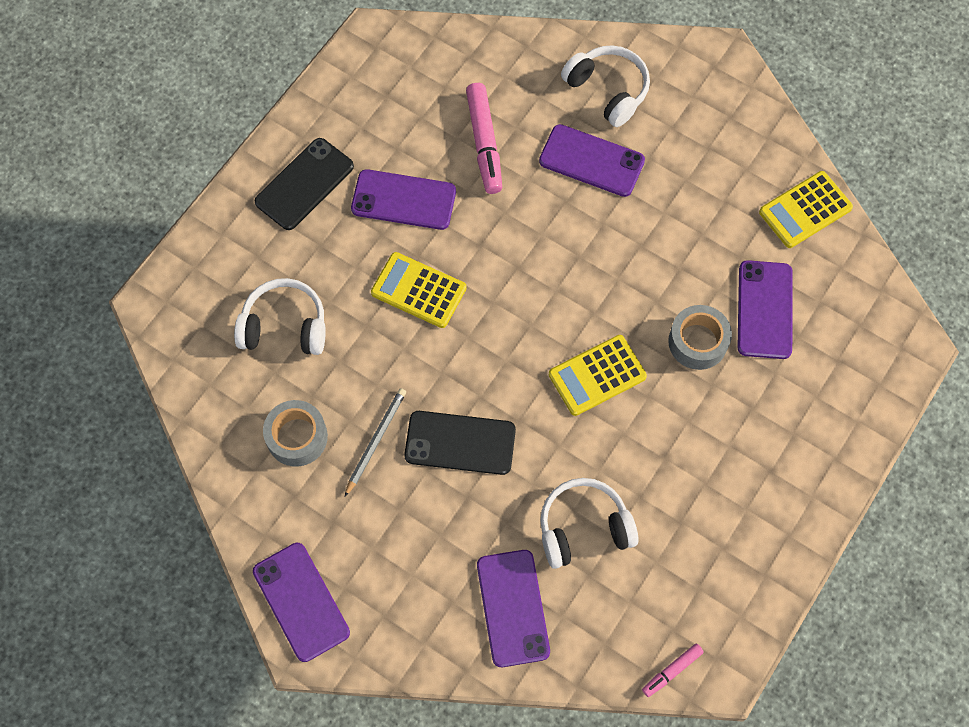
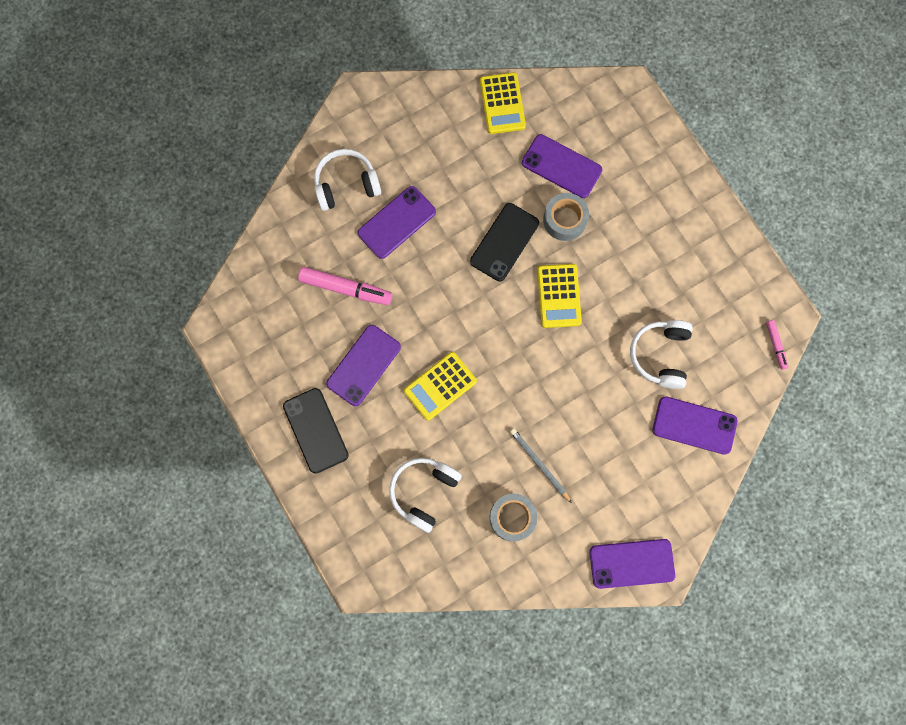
camera: 65 degrees left, 10 degrees up
(460, 443) = (566, 408): black phone -> black phone (504, 242)

